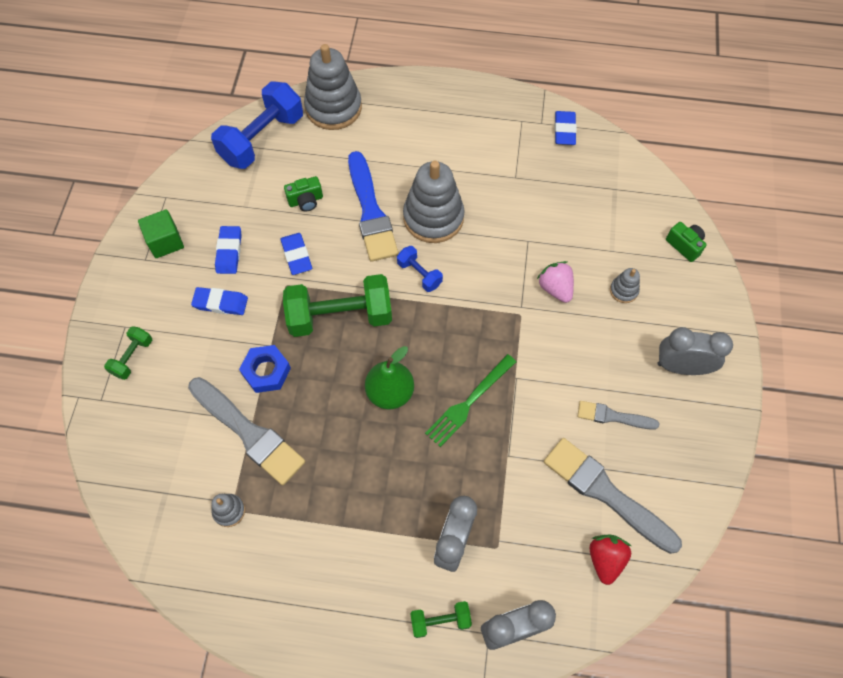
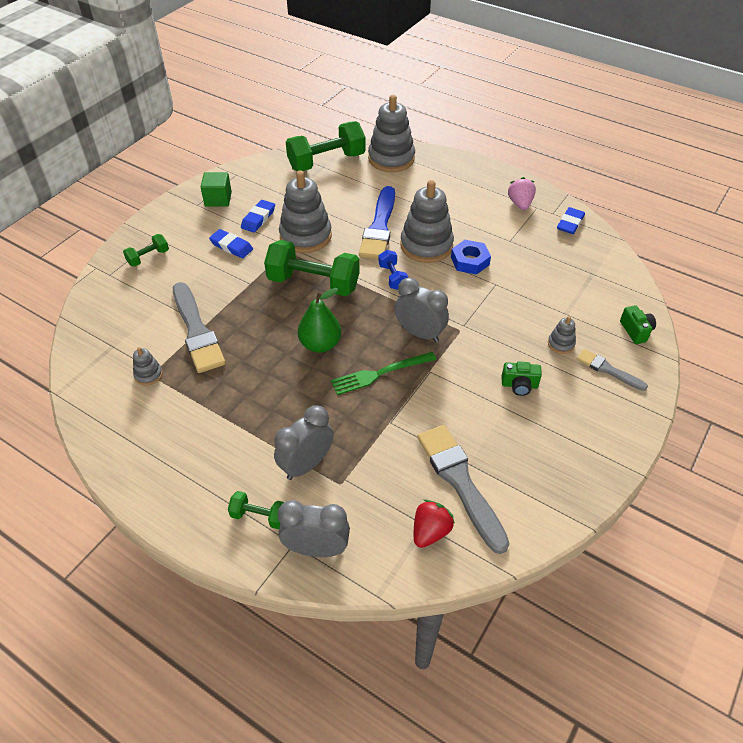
camera: 25 degrees right, 15 degrees down
(262, 139) = (326, 162): blue dumbbell -> green dumbbell
(266, 371) = (235, 298): blue nut -> blue nut (470, 261)
(296, 255) = (305, 236): blue eraser -> grey stacking toy
(306, 200) = (334, 206): green camera -> green camera (519, 385)
(555, 288) = (500, 323): pink strawberry -> pink strawberry (520, 204)
(613, 416) = (499, 429): grey brush -> grey brush (608, 370)
(681, 367) = (584, 416): grey clock -> grey clock (420, 333)

